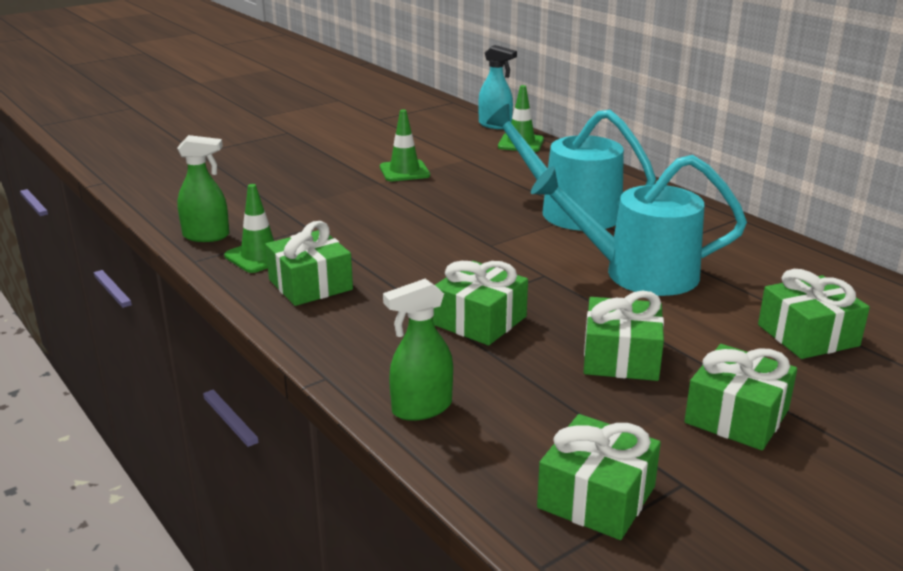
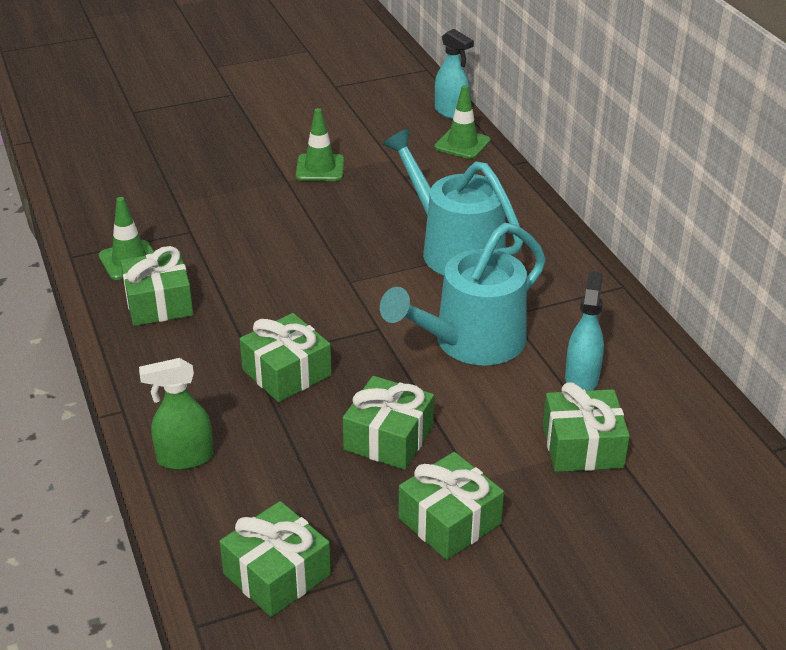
camera: 15 degrees right, 10 degrees up
(206, 236) = (94, 227): green spray bottle -> none
(639, 273) = (471, 342): turquoise watering can -> turquoise watering can turned 60 degrees counterclockwise
(761, 285) = (581, 378): none -> turquoise spray bottle

